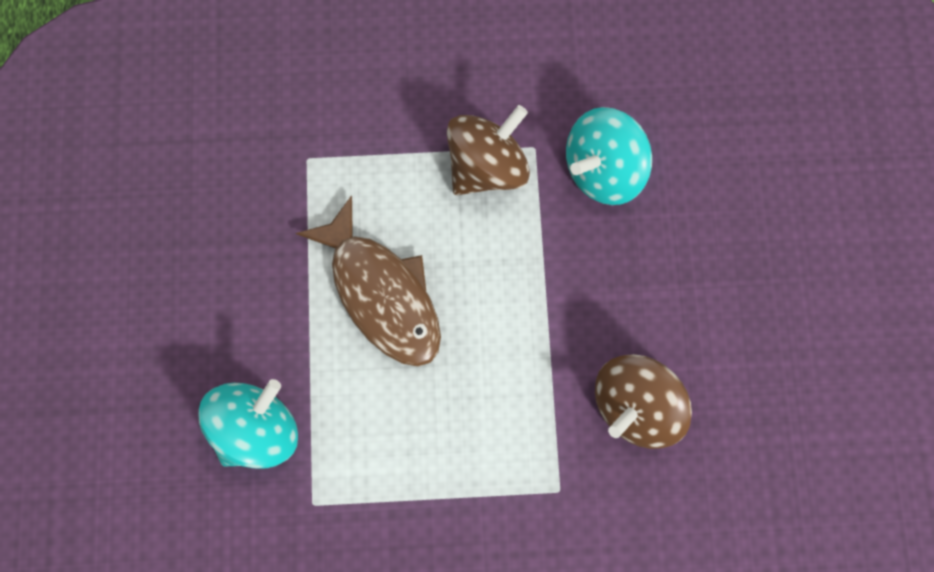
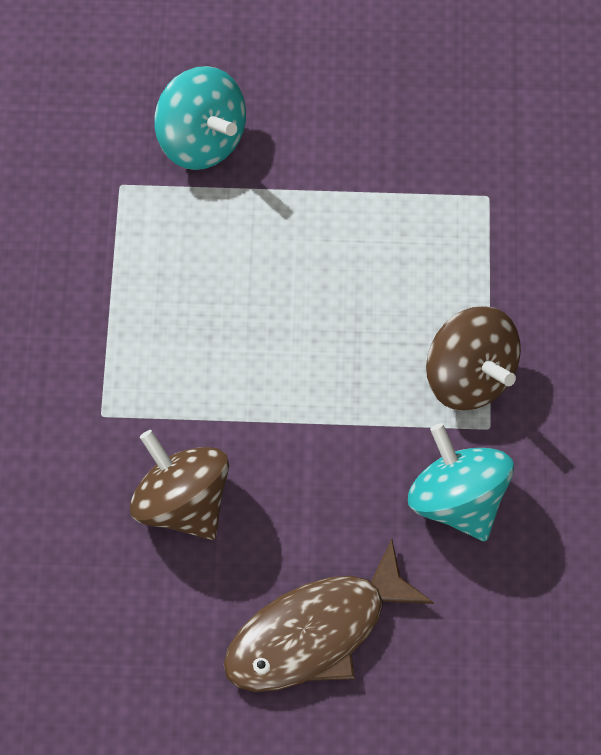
camera: 95 degrees right, 10 degrees down
(382, 293) = (331, 260): brown fish -> brown fish (315, 632)

